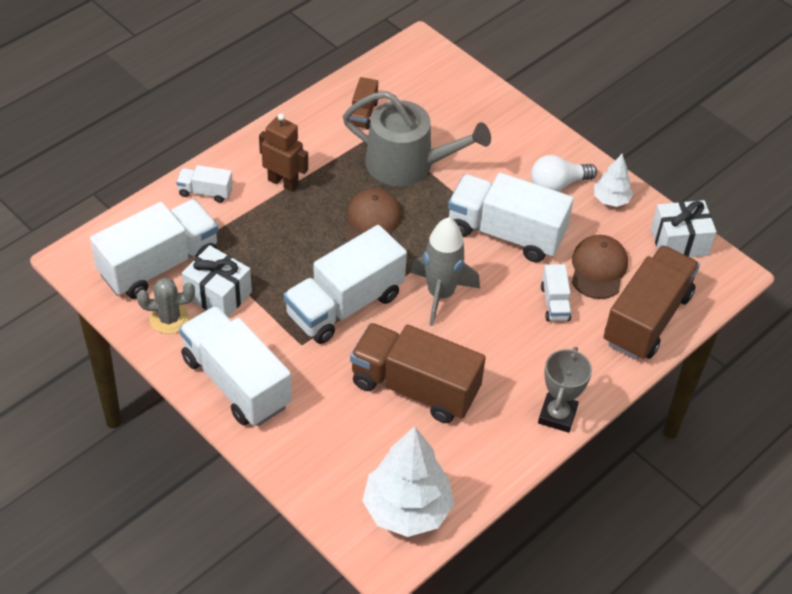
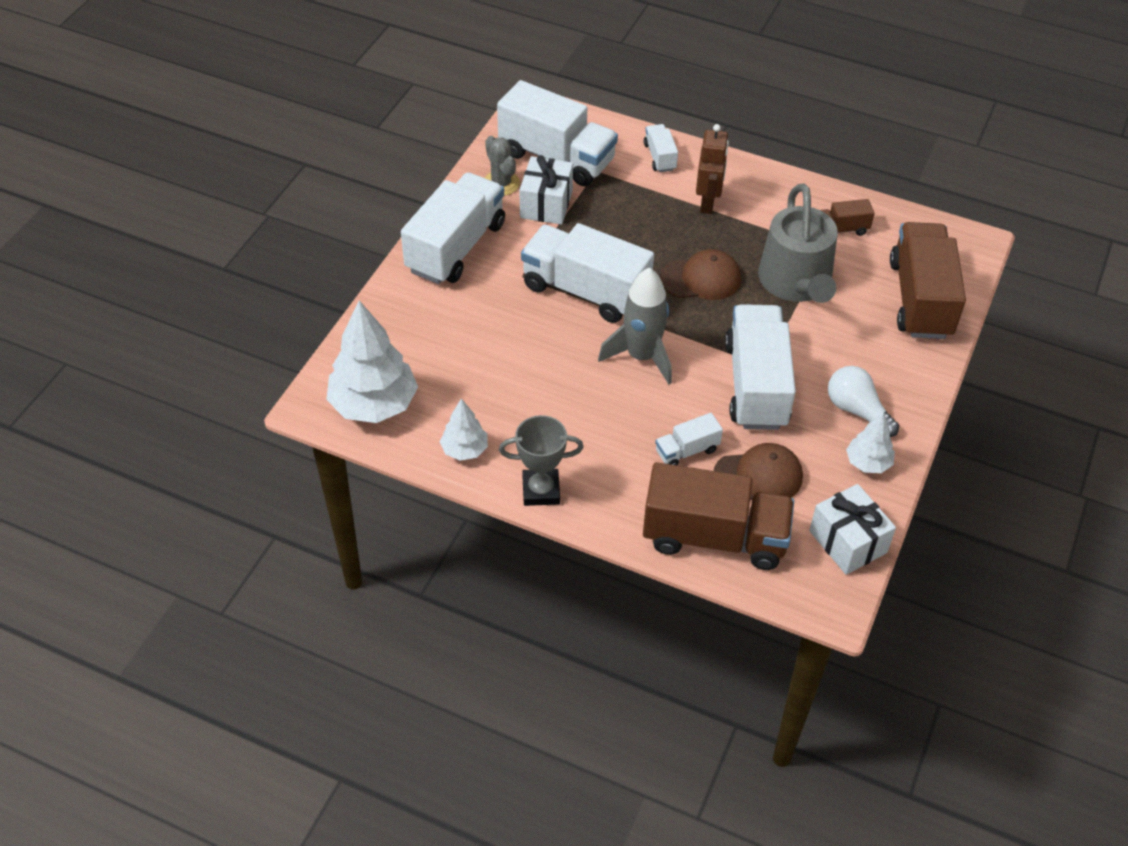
camera: 70 degrees right, 0 degrees up
(414, 387) = (516, 370): brown truck -> brown truck (920, 299)
(490, 455) = (464, 450): none -> white tree

